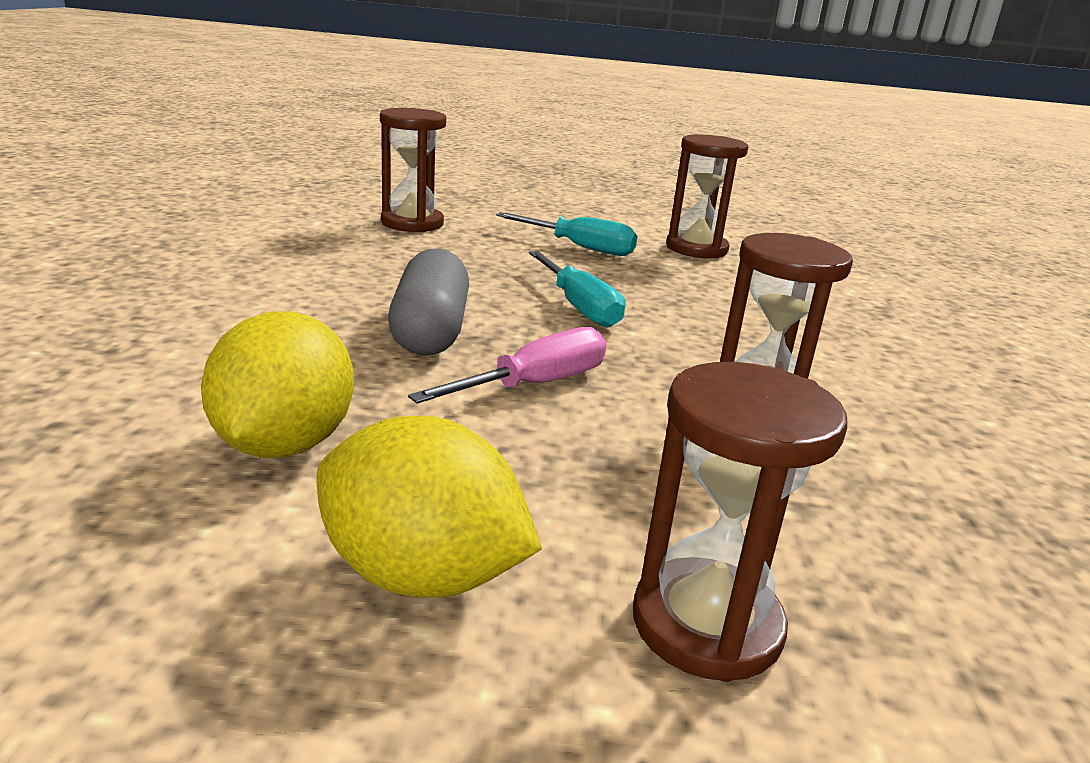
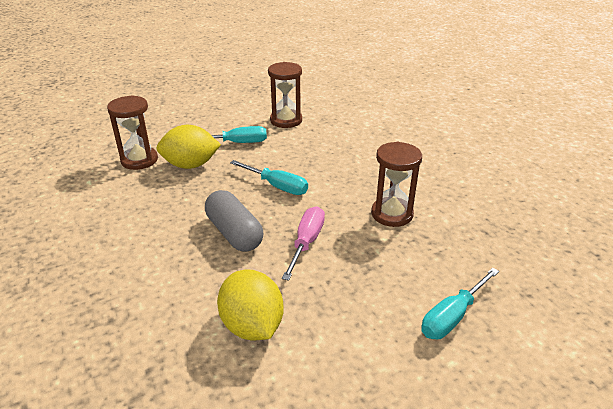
camera: 30 degrees left, 10 degrees up
(421, 574) = (360, 350): yellow lemon -> yellow lemon (190, 165)
(706, 624) = (451, 317): brown hourglass -> turquoise screwdriver

